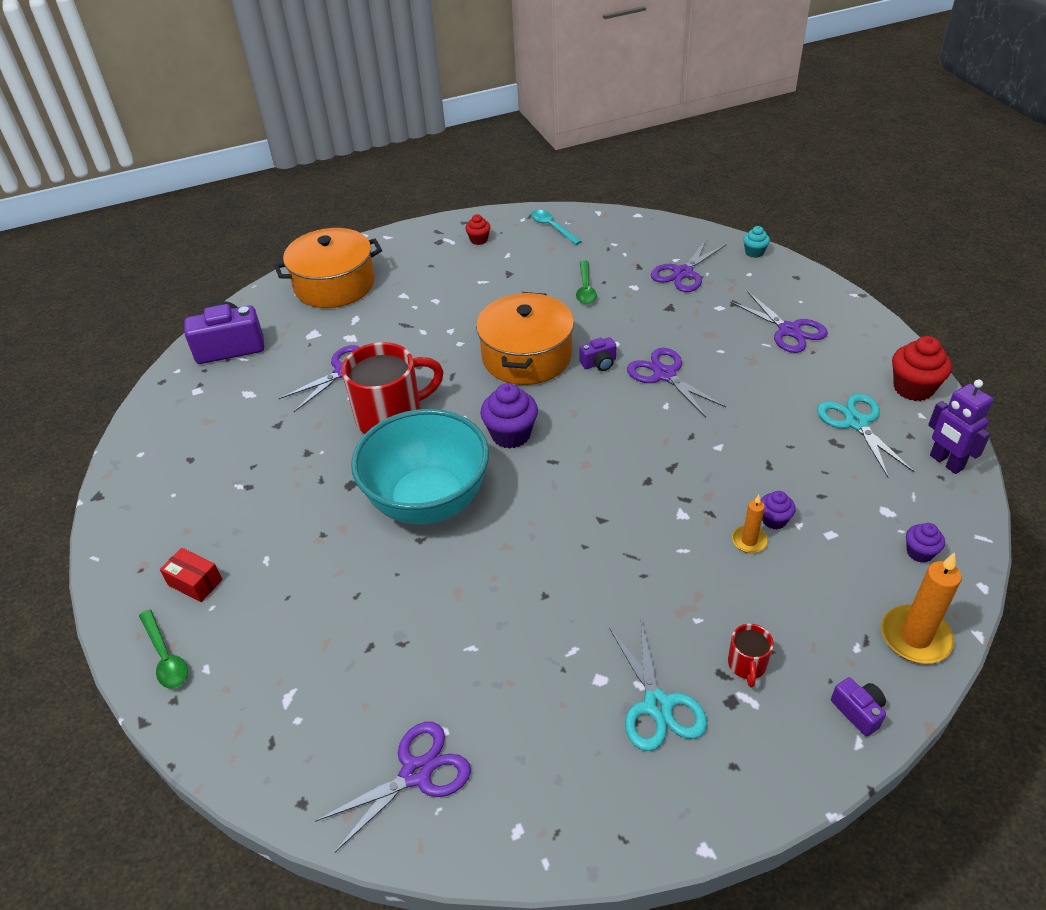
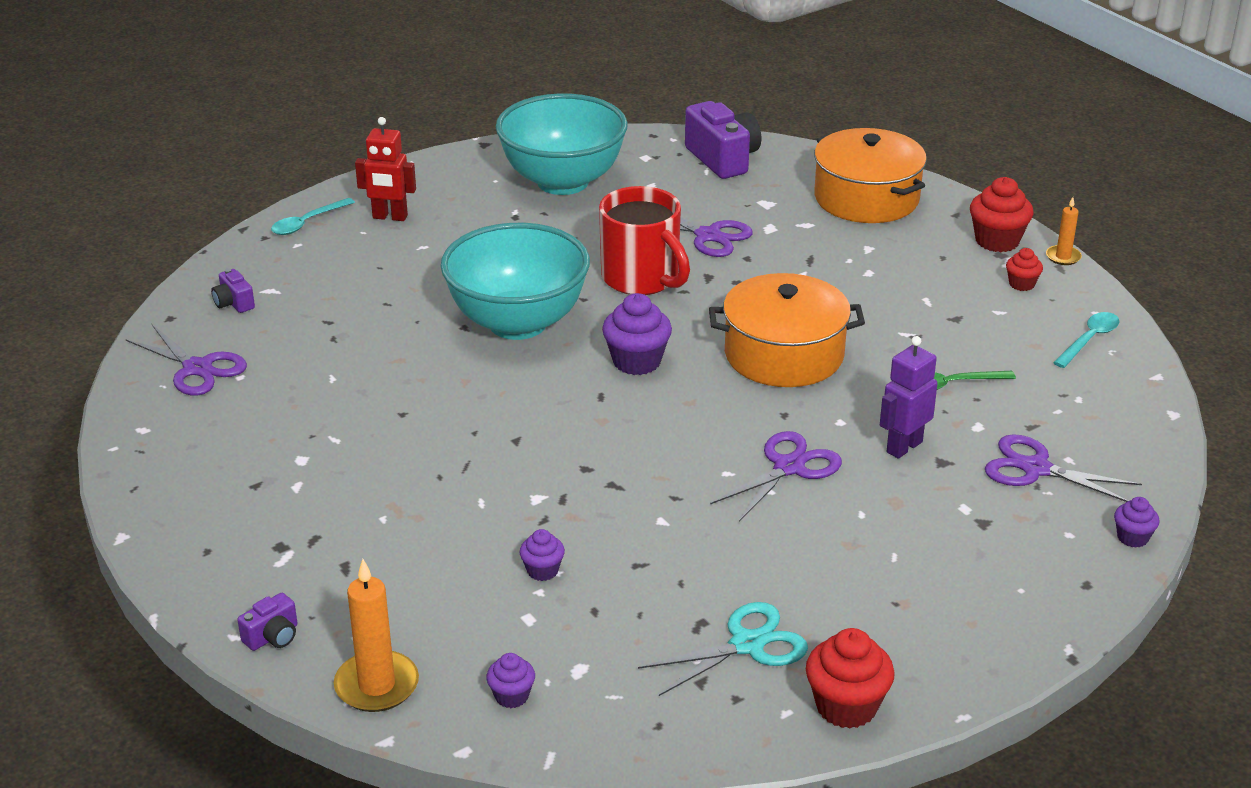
camera: 75 degrees right, 10 degrees down
(165, 657) = (307, 223): green spoon -> turquoise spoon
(195, 582) = (390, 217): red box -> red robot
(206, 447) = (563, 182): none -> turquoise bowl
(422, 239) = (997, 241): none -> red cupcake
(599, 363) = (792, 412): purple camera -> purple camera (234, 303)
(657, 705) = (273, 498): turquoise scissors -> none
(747, 665) = (326, 555): red mug -> none
(749, 541) = (504, 551): orange candle -> orange candle (1063, 257)
(754, 252) = (1132, 537): turquoise cupcake -> purple cupcake
(789, 330) = (937, 578): purple scissors -> none
(946, 462) = (689, 732): purple robot -> purple robot (904, 447)

